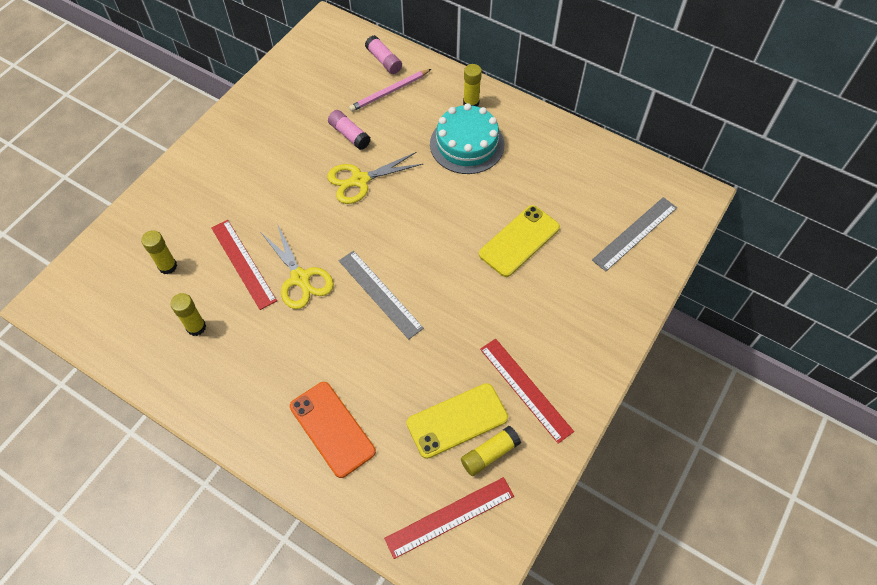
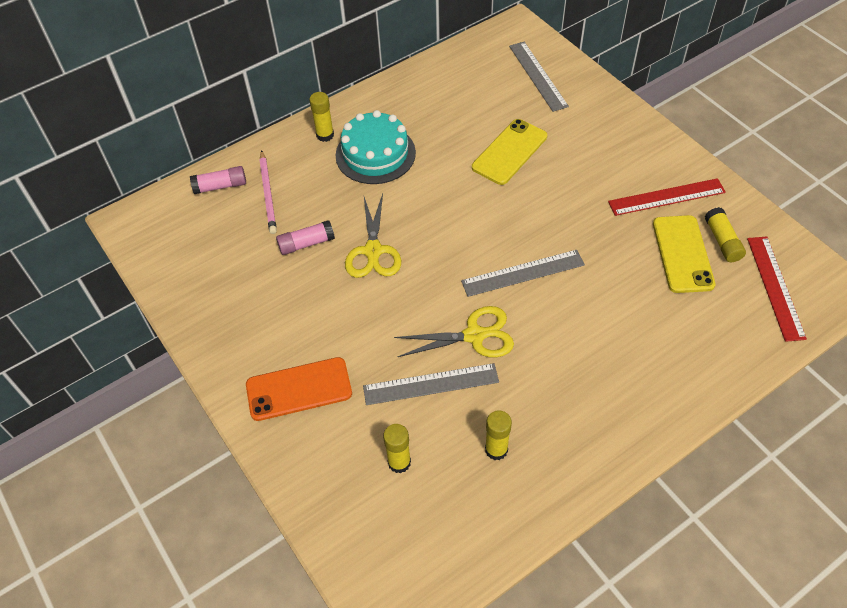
camera: 65 degrees left, 5 degrees down
(243, 263) = (431, 384): red ruler -> grey ruler
(332, 428) = (662, 353): orange phone -> orange phone (299, 389)
(519, 241) = (509, 152): yellow phone -> yellow phone turned 60 degrees clockwise

